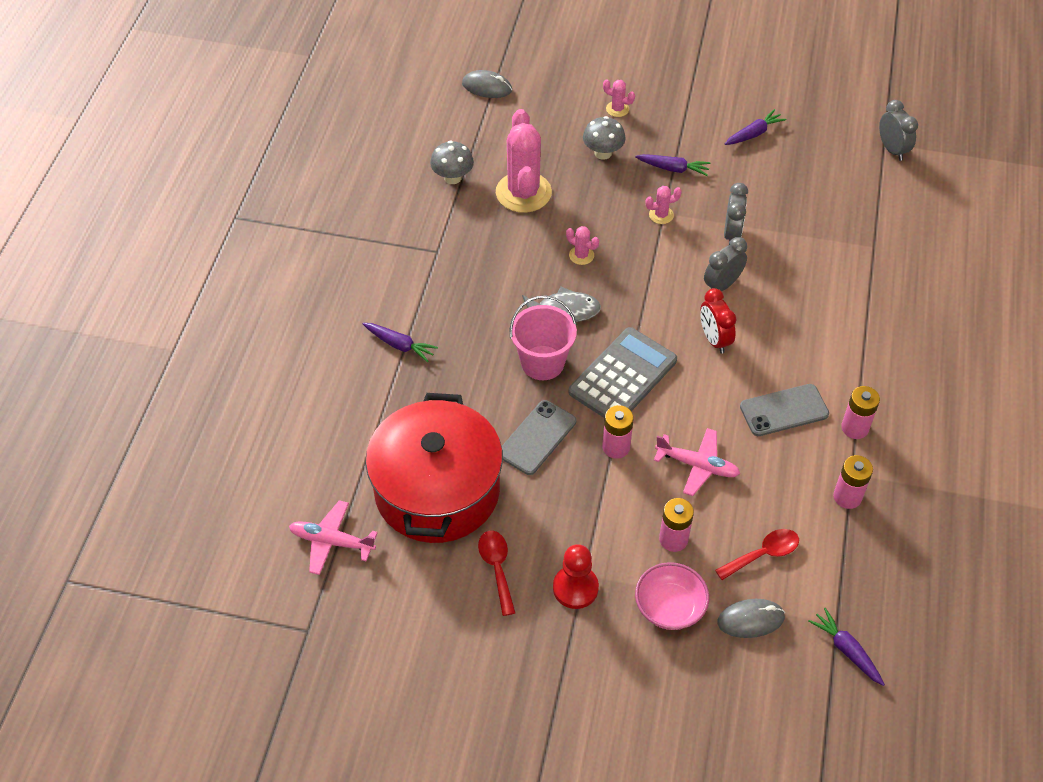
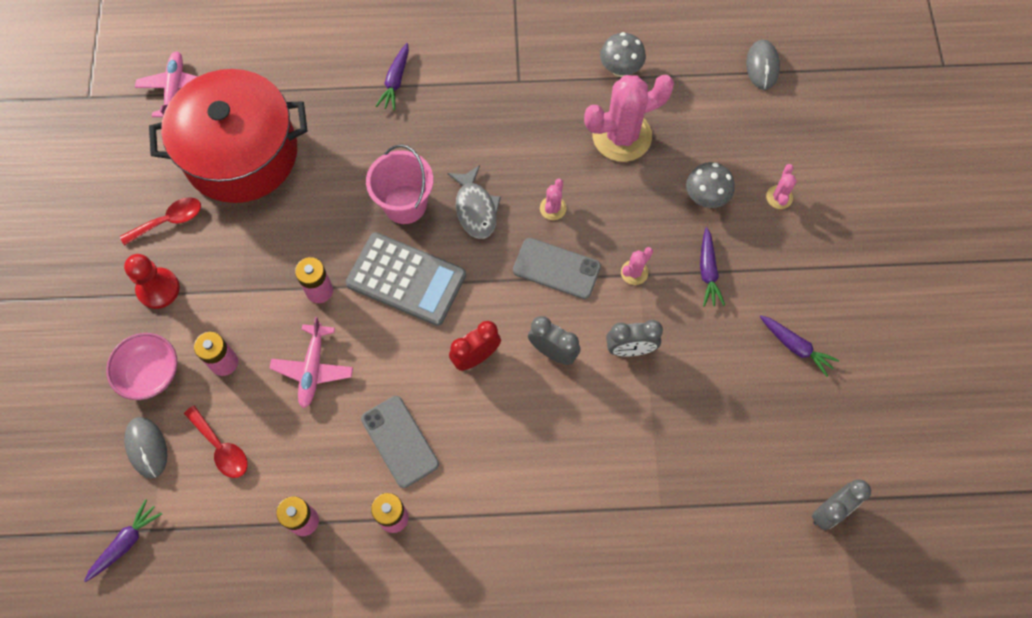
camera: 75 degrees right, 15 degrees up
(537, 437) = (316, 220): grey phone -> grey phone (556, 268)
(661, 215) = (634, 272): pink cactus -> pink cactus turned 75 degrees clockwise

